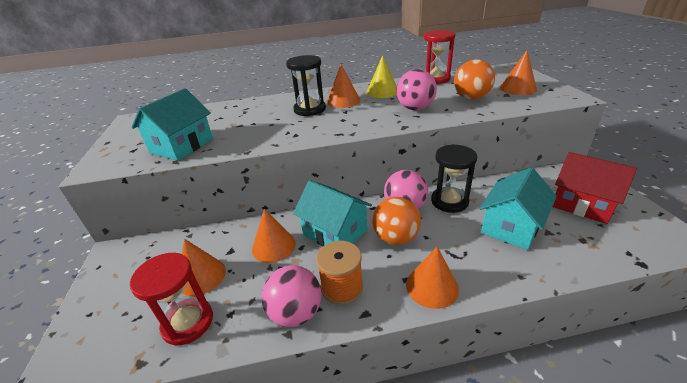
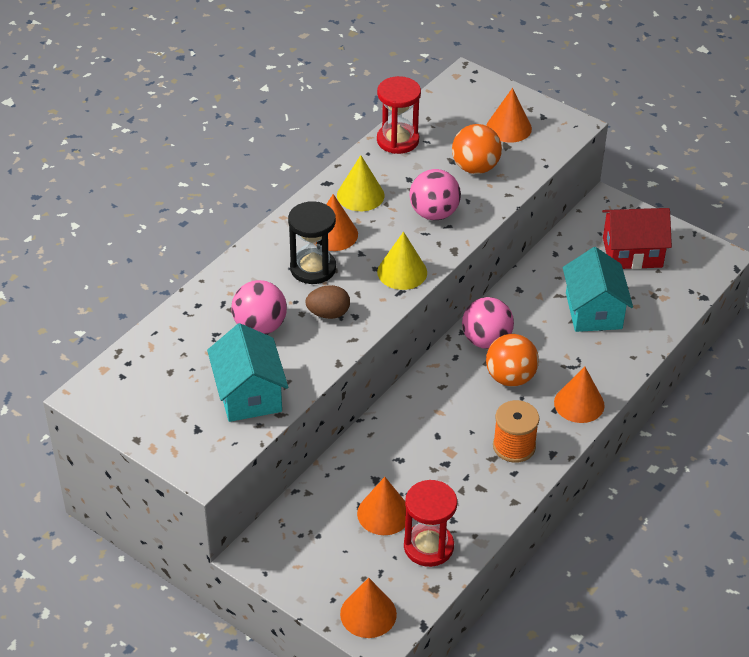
camera: 45 degrees left, 10 degrees up
(273, 246) = (410, 450): orange cone -> orange cone (368, 614)
(283, 129) = (328, 314): none -> brown egg
(296, 313) = (502, 486): pink ball -> pink ball (260, 327)
(335, 232) = (450, 404): turquoise house -> none
(355, 126) = (402, 272): none -> yellow cone
(449, 201) = (520, 310): black hourglass -> none

